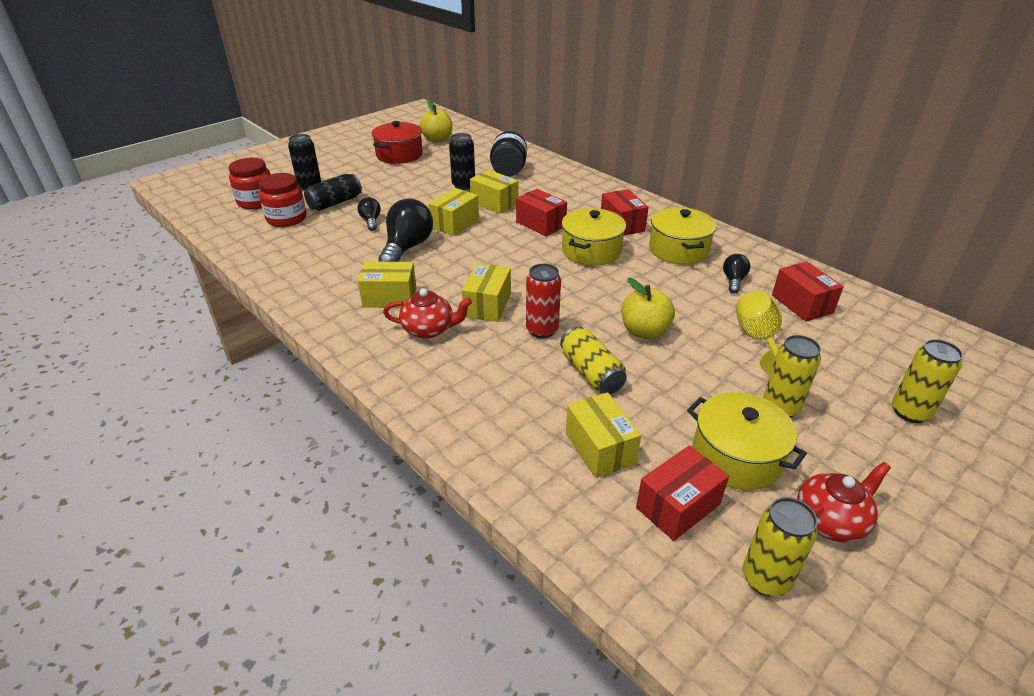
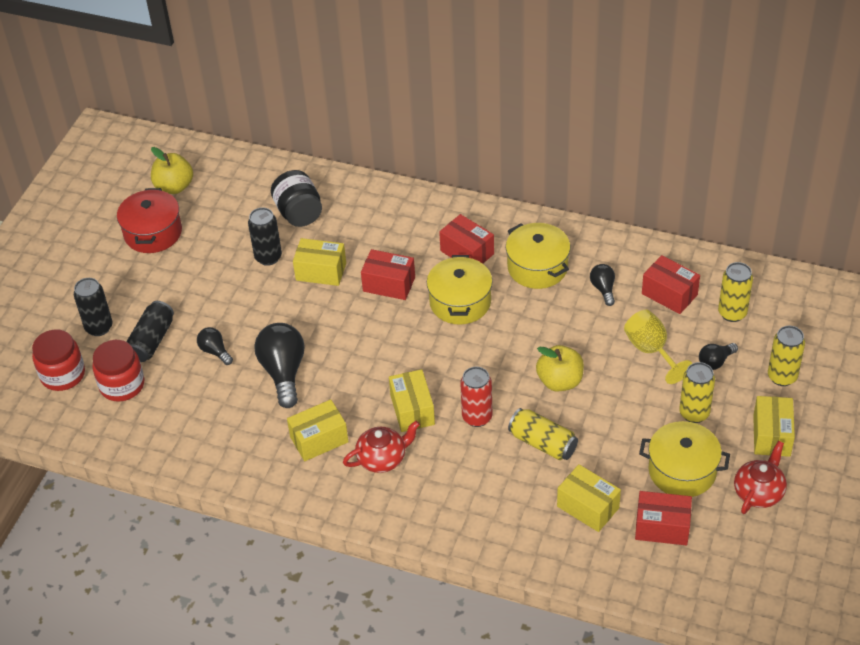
camera: 25 degrees left, 10 degrees up
(455, 223) = (303, 318): yellow box -> yellow box (771, 435)
(677, 506) = (662, 527): red box -> red box turned 75 degrees clockwise
(765, 579) = (736, 551): yellow can -> yellow can (732, 313)
(829, 371) = (715, 362): none -> black light bulb

